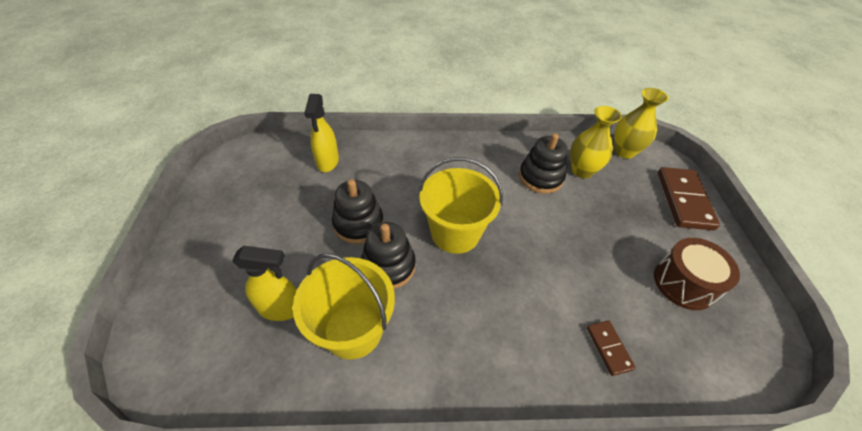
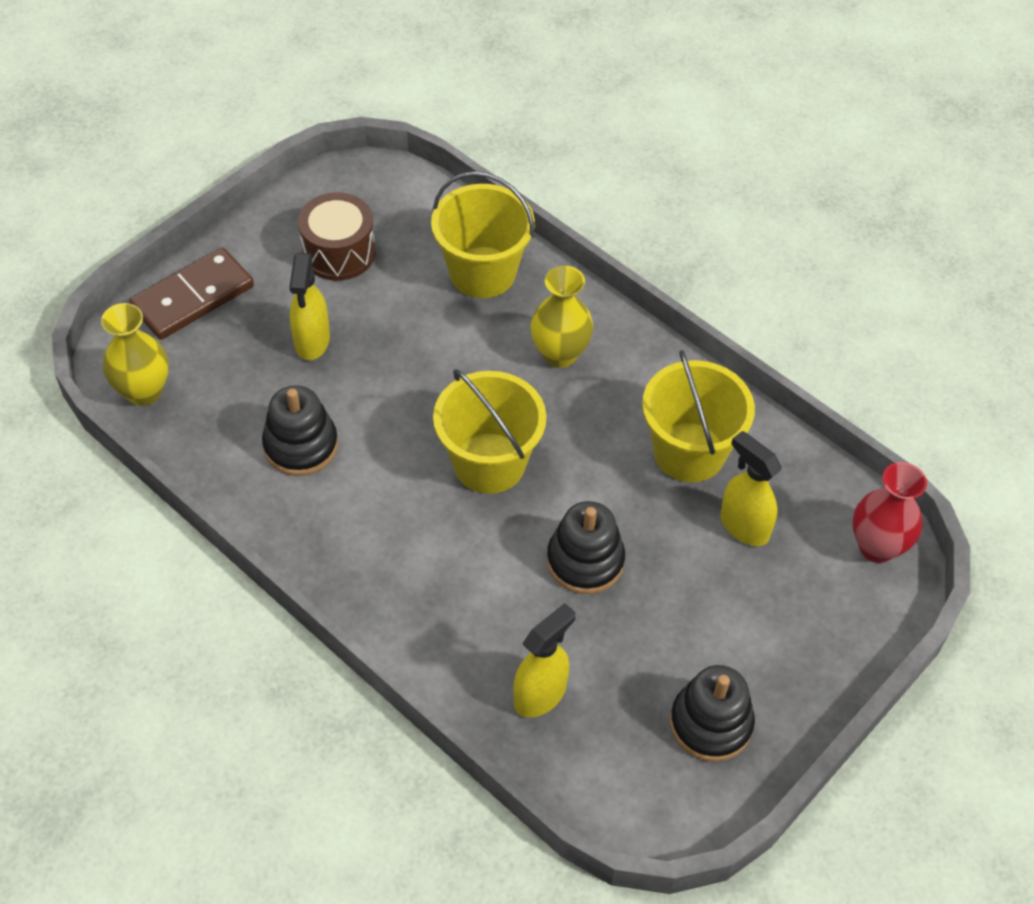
camera: 135 degrees left, 5 degrees up
(173, 366) = (877, 546): none -> red vase
(388, 266) = (599, 485): black stacking toy -> black stacking toy (711, 723)
(582, 171) = (239, 413): yellow vase -> yellow vase (559, 354)
(608, 348) = (482, 272): brown domino -> yellow bucket
(611, 223) = (312, 341): none -> yellow spray bottle

